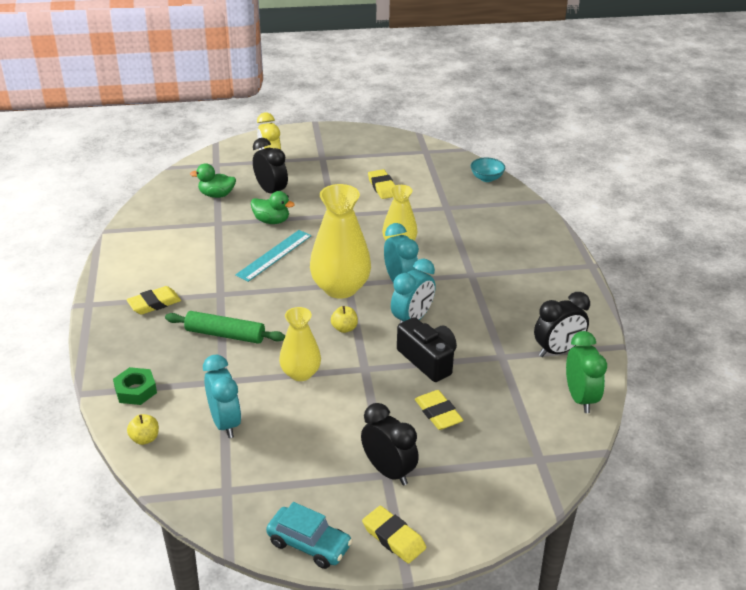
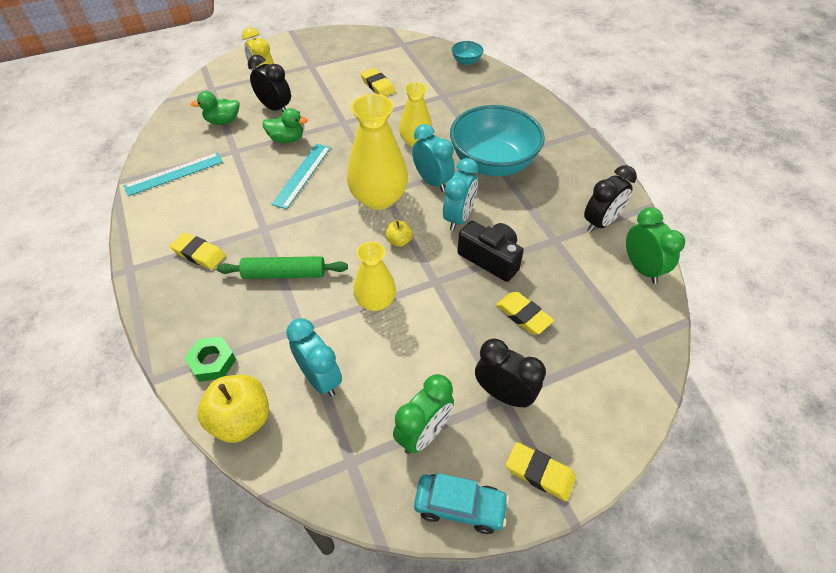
camera: 15 degrees left, 15 degrees up
(145, 438) = (241, 420): yellow apple -> yellow apple, size x1.96
(154, 303) = (199, 254): yellow eraser -> yellow eraser turned 75 degrees clockwise
(155, 233) = (174, 174): none -> turquoise ruler
(300, 484) = (423, 434): none -> green clock
(470, 278) = (493, 163): none -> turquoise bowl

